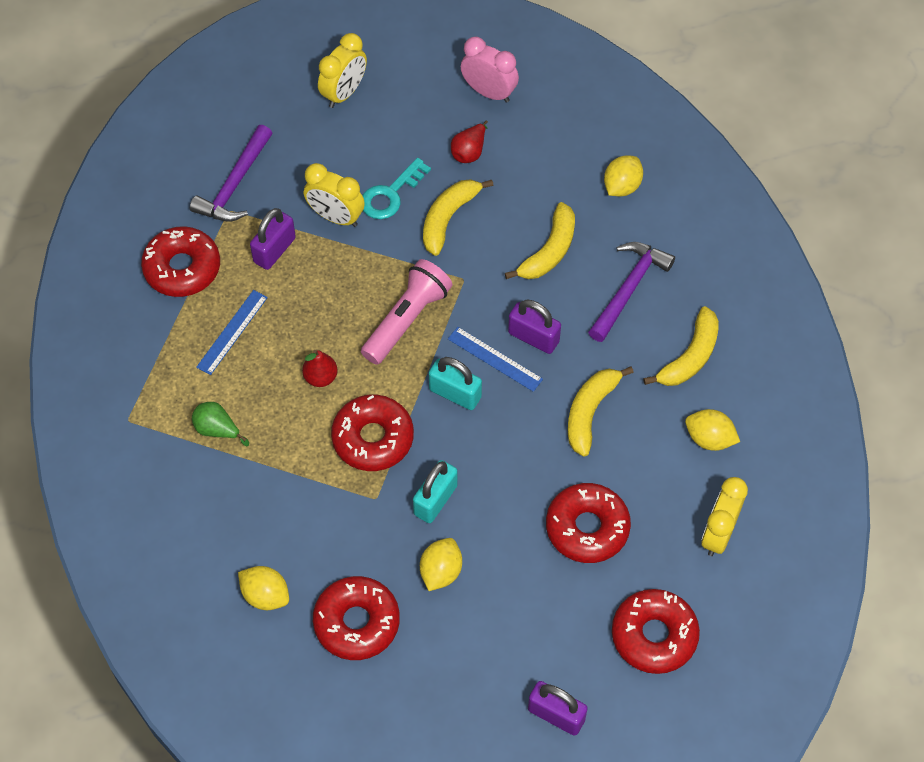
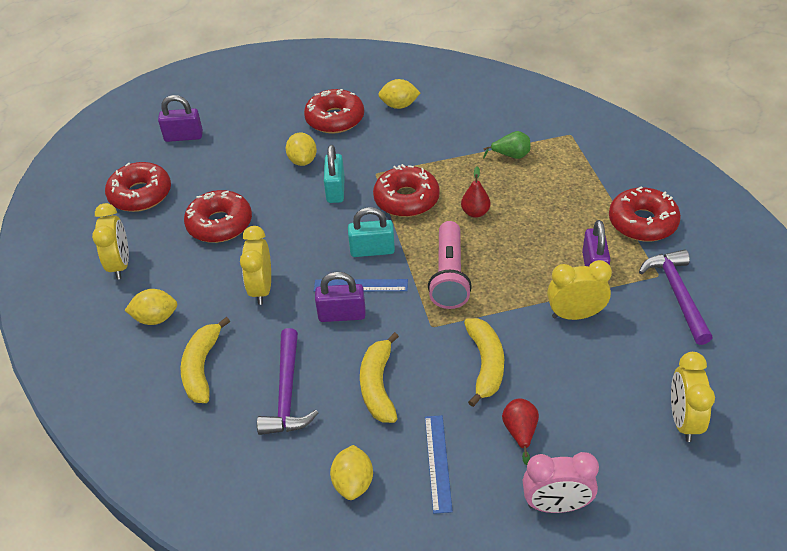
camera: 150 degrees right, 15 degrees down
(232, 332) = (563, 206): blue ruler -> blue ruler (438, 462)
(390, 194) = (551, 356): turquoise key -> none
(590, 412) = (261, 289): yellow banana -> yellow clock

